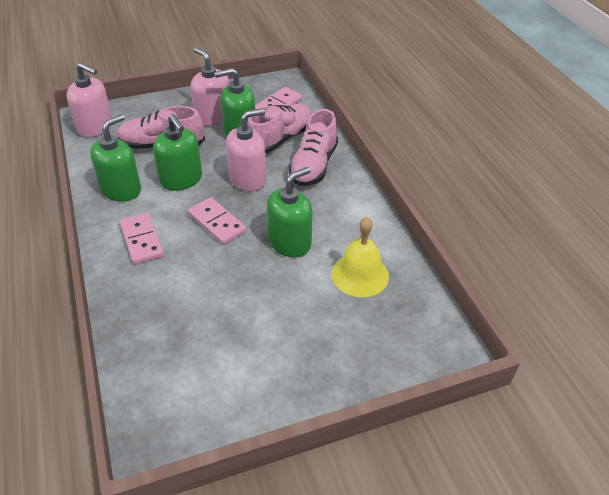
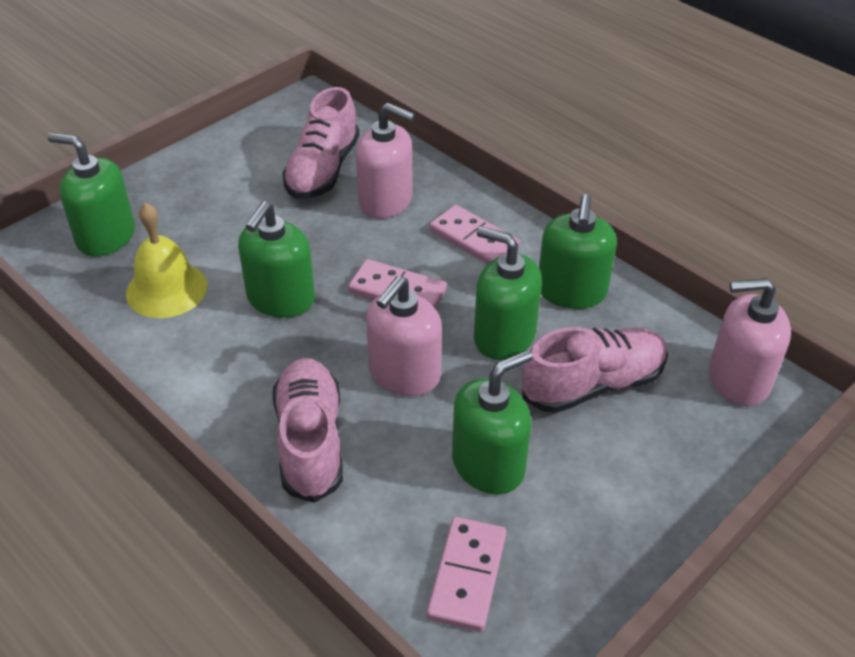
camera: 155 degrees right, 0 degrees up
(213, 117) = (568, 485): pink soap dispenser -> pink soap dispenser (386, 201)
(280, 139) = (403, 480): pink shoe -> pink shoe (322, 170)
(393, 337) = (106, 237): none -> green soap dispenser

